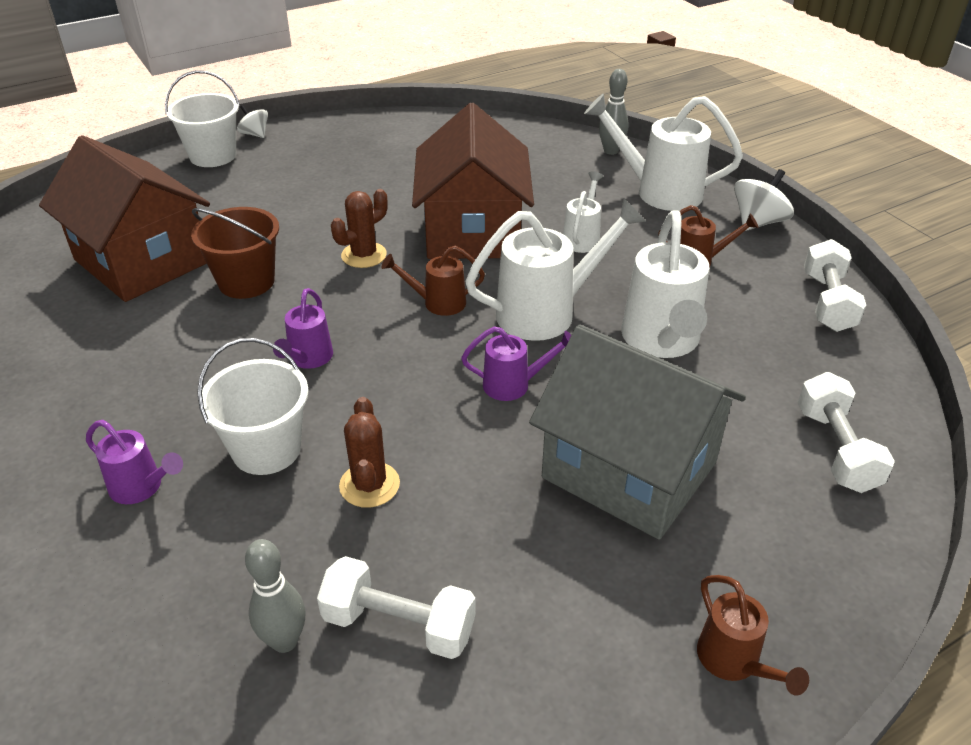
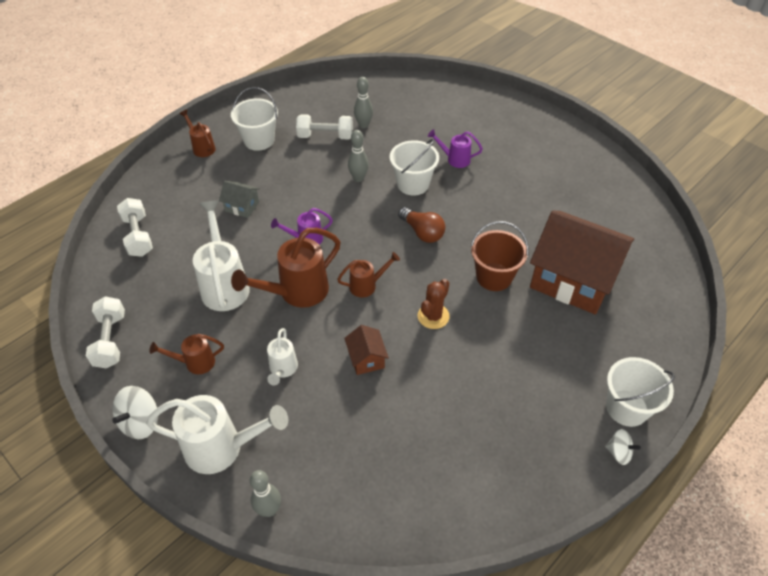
camera: 165 degrees right, 10 degrees up
(308, 359) = (422, 232): purple watering can -> brown light bulb
(369, 485) = (358, 178): brown cactus -> grey bowling pin
(473, 231) = (366, 358): brown house -> brown house, size x0.42
(546, 312) = (297, 292): white watering can -> brown watering can
(577, 652) = (259, 140): none -> white bucket
(629, 470) = (242, 206): grey house -> grey house, size x0.42

